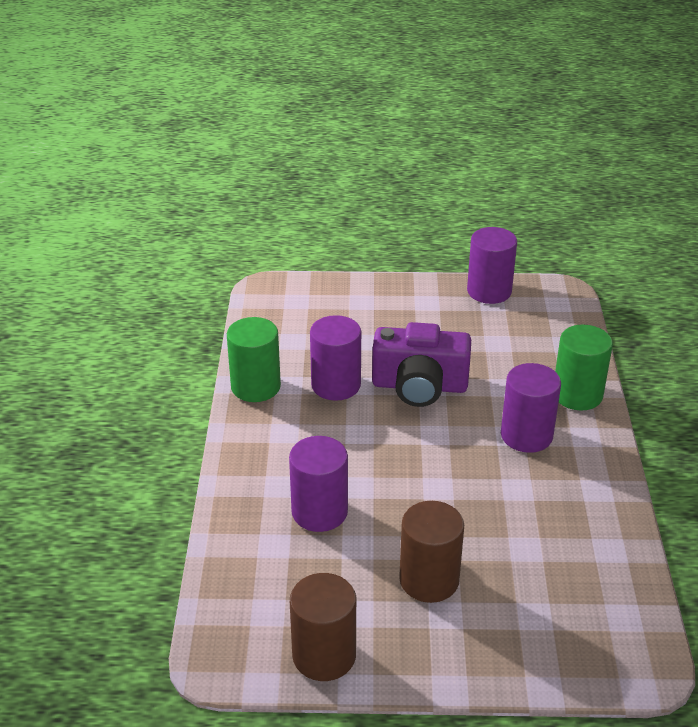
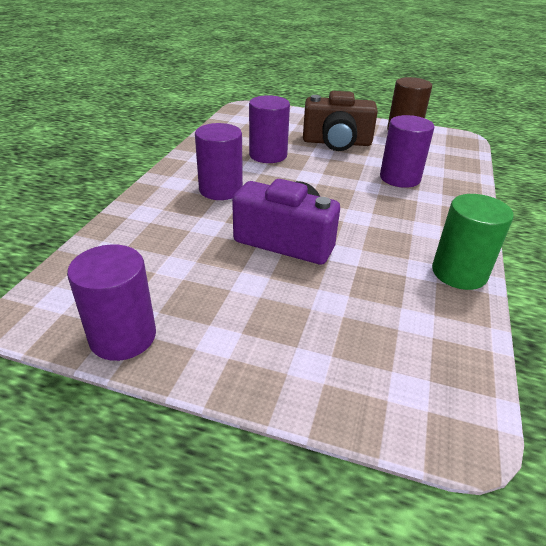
camera: 165 degrees left, 0 degrees up
(336, 385) = (371, 258): purple cylinder -> purple cylinder (268, 155)
(429, 580) = (336, 142): brown cylinder -> brown camera
(577, 395) = (150, 207): green cylinder -> none

